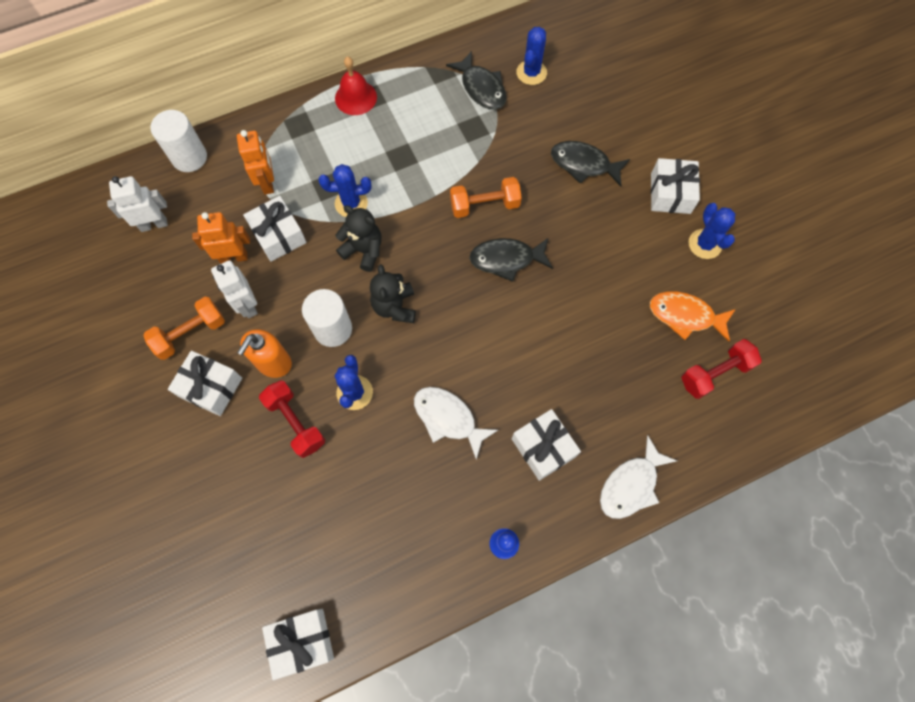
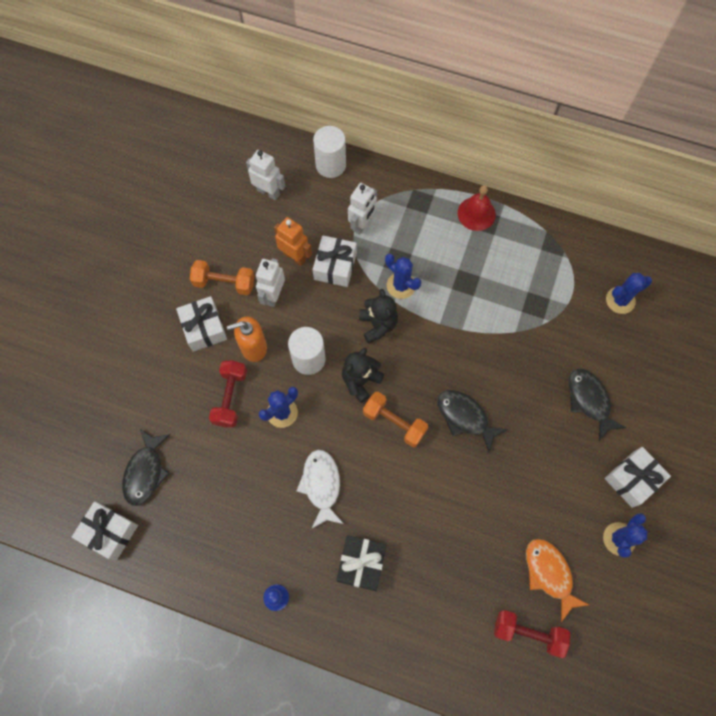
camera: 45 degrees right, 0 degrees up
(268, 183) = (362, 224): orange robot -> white robot
(481, 88) = (571, 281): black fish -> black fish (145, 472)
(484, 205) = (488, 366): orange dumbbell -> orange dumbbell (394, 422)
(543, 447) = (361, 564): white gift -> black gift
(631, 485) = (392, 645): white fish -> none

